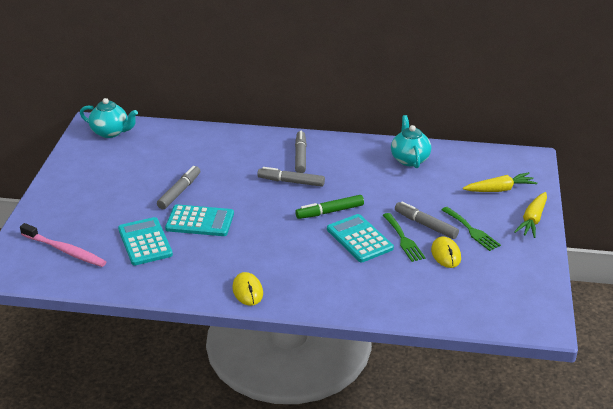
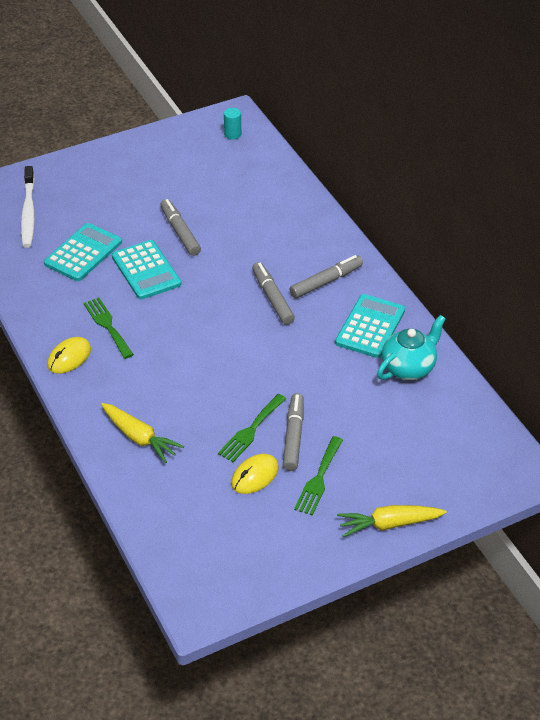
camera: 55 degrees right, 10 degrees up
(65, 250) = (28, 213): pink toothbrush -> white toothbrush
(111, 132) = (232, 134): turquoise teapot -> turquoise cylinder
(179, 192) = (180, 232): grey marker -> grey marker turned 105 degrees counterclockwise
(235, 260) = (107, 325): none -> green fork
(330, 212) = (247, 352): green marker -> none
(359, 239) = (221, 396): turquoise calculator -> turquoise calculator (370, 327)
(499, 189) = (424, 470): yellow carrot -> yellow carrot (139, 438)

